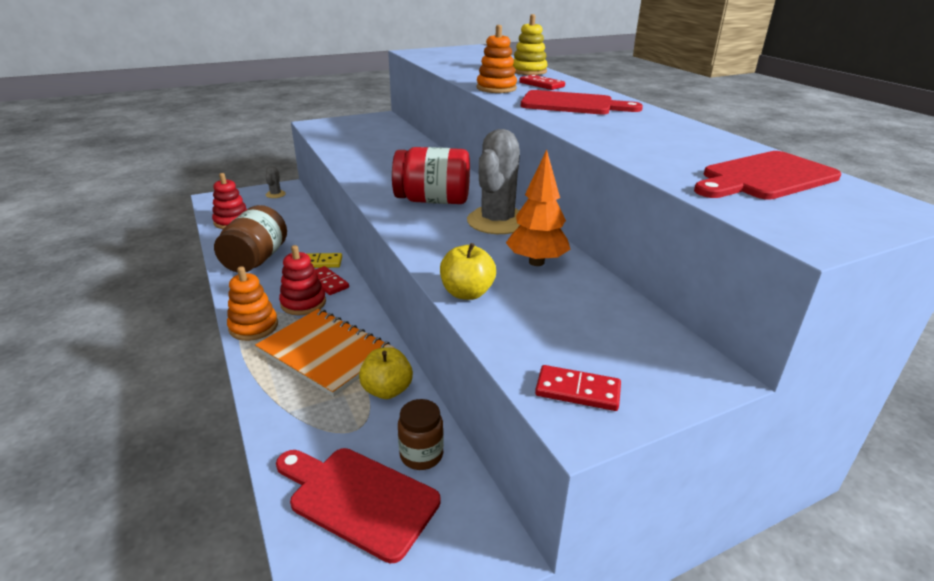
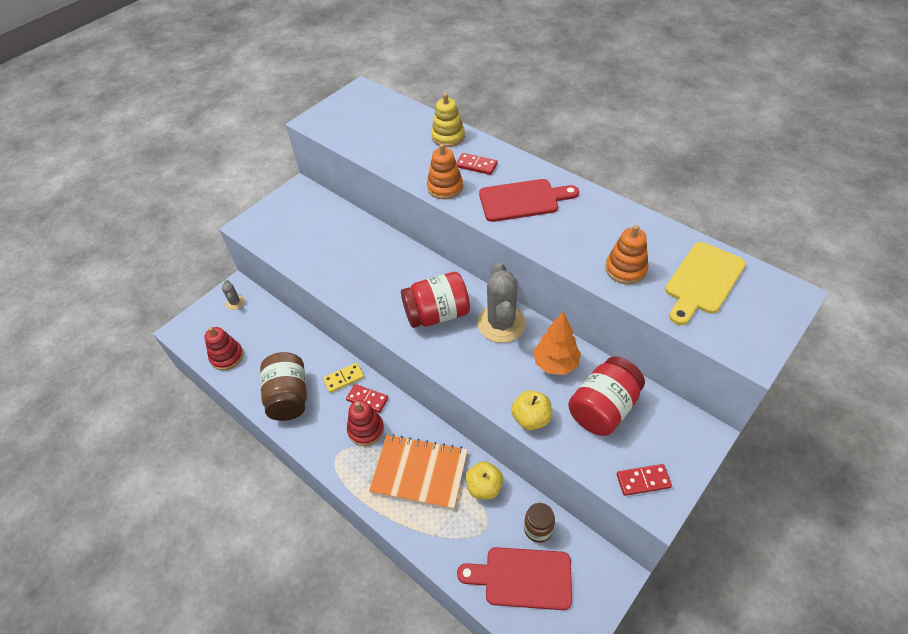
camera: 20 degrees left, 20 degrees up
(253, 327) = (348, 470): orange stacking toy -> orange stacking toy (625, 269)
(570, 311) = (603, 408): none -> red jar
(765, 177) = (703, 281): red cutting board -> yellow cutting board

